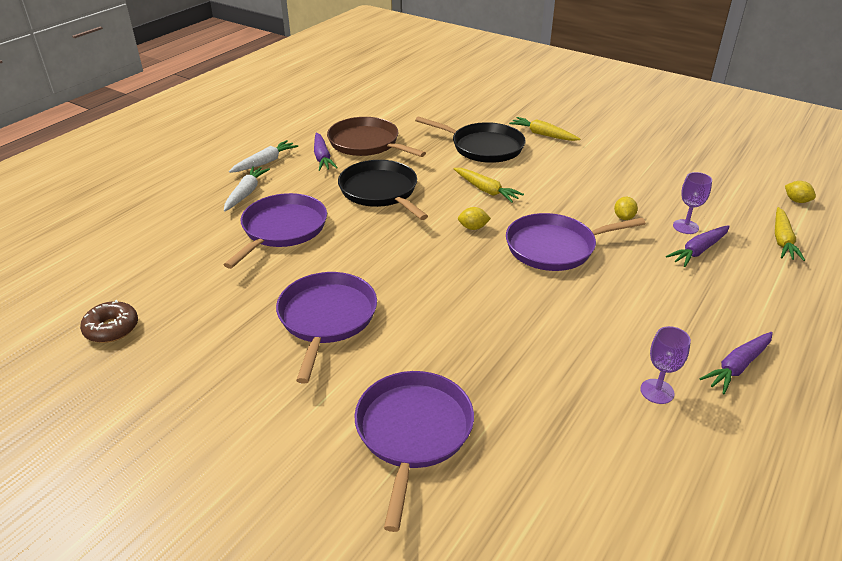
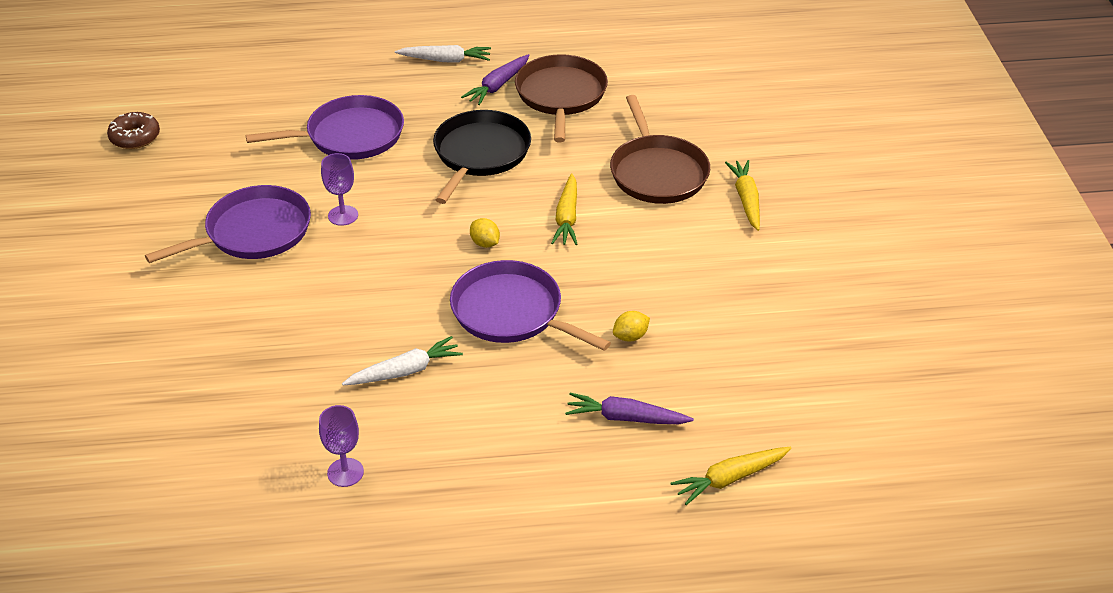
camera: 50 degrees right, 5 degrees up
(246, 193) = (382, 82): white carrot -> white carrot (405, 371)
(413, 432) = (163, 351): purple pan -> none
(483, 147) = (657, 172): black pan -> brown pan
(685, 227) = (667, 390): purple goblet -> purple goblet (343, 215)
(737, 367) = (436, 515): purple carrot -> none
(796, 201) = (849, 464): yellow lemon -> none

